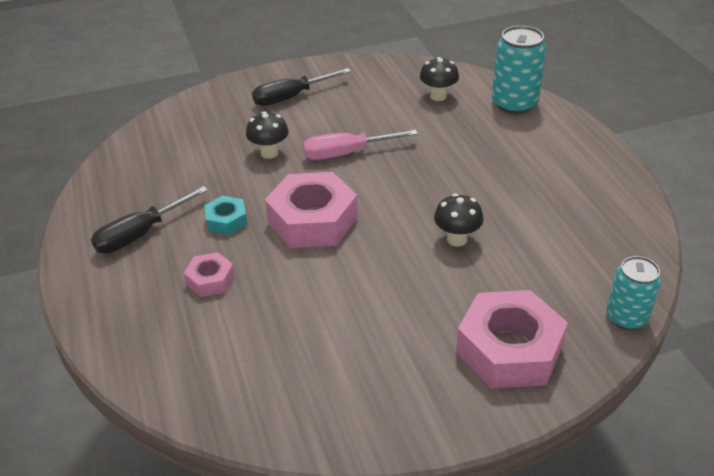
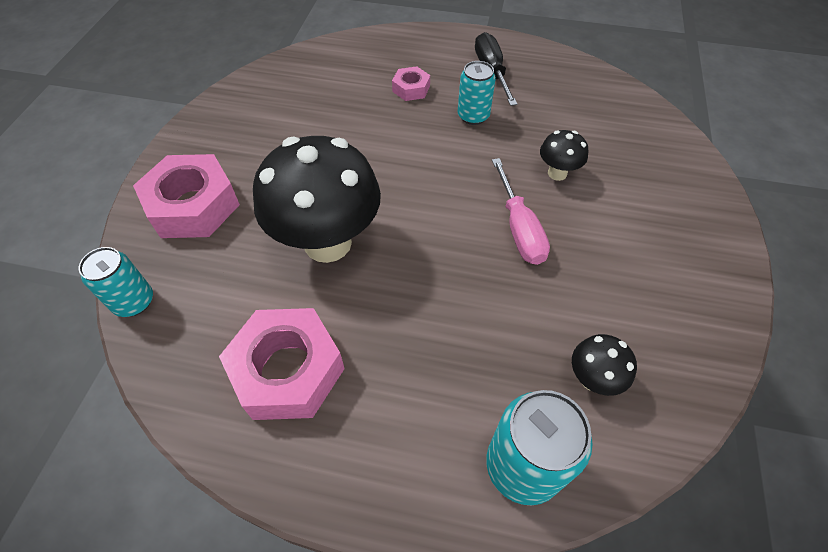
camera: 120 degrees right, 15 degrees up
(226, 221) = (473, 116): turquoise nut -> turquoise can
(291, 97) = (663, 230): black screwdriver -> none
(312, 220) = (433, 163): pink nut -> pink nut (287, 370)
(347, 153) = (519, 228): pink screwdriver -> pink screwdriver turned 150 degrees clockwise
(457, 239) = (327, 243): black mushroom -> black mushroom, size x2.25

